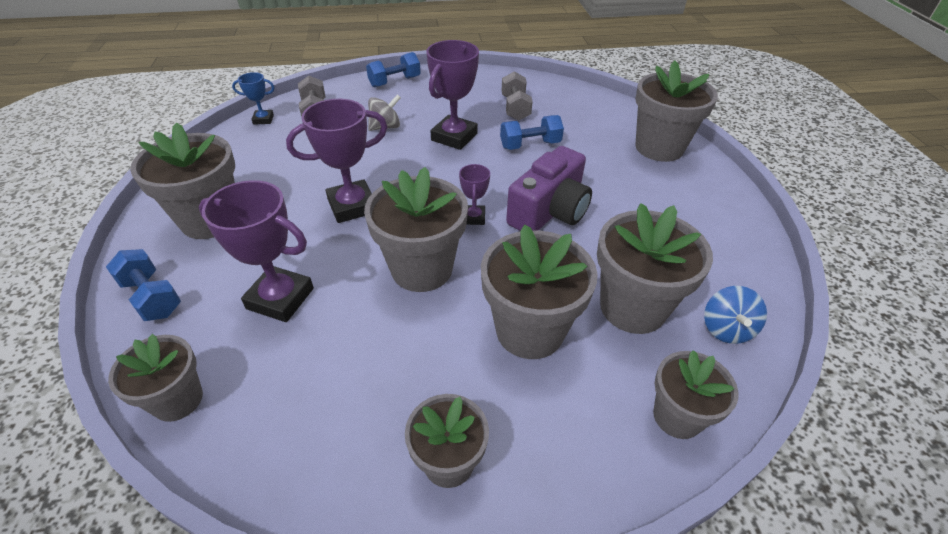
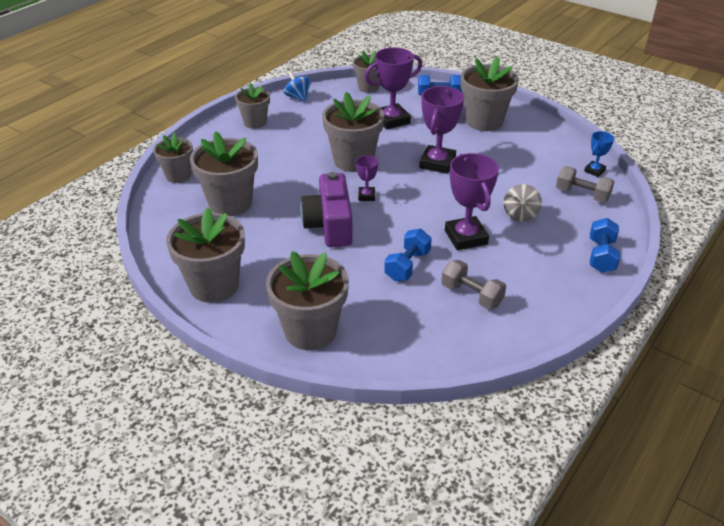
camera: 135 degrees right, 5 degrees down
(474, 217) = (366, 196): purple trophy -> purple trophy turned 45 degrees clockwise
(529, 330) = (270, 168): grey flower pot -> grey flower pot (214, 285)
(726, 329) = (174, 220): blue spinning top -> blue spinning top (298, 97)

